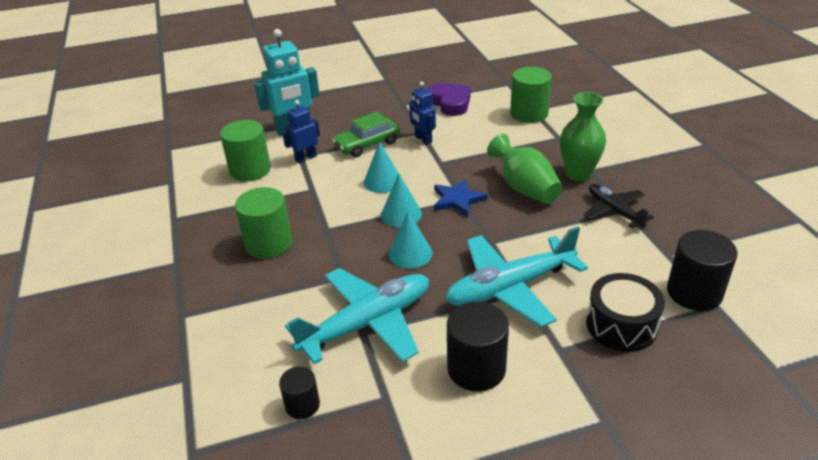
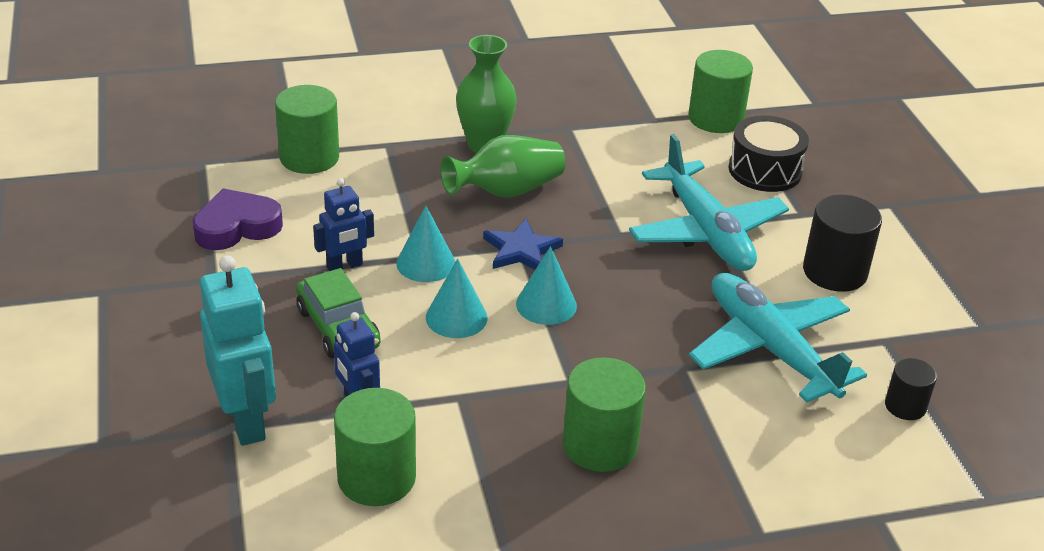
camera: 90 degrees left, 0 degrees up
(410, 253) = (636, 303): turquoise cone -> turquoise cone (426, 263)
(614, 211) = (569, 135): black plane -> none
(694, 292) = (716, 118): black cylinder -> green cylinder

